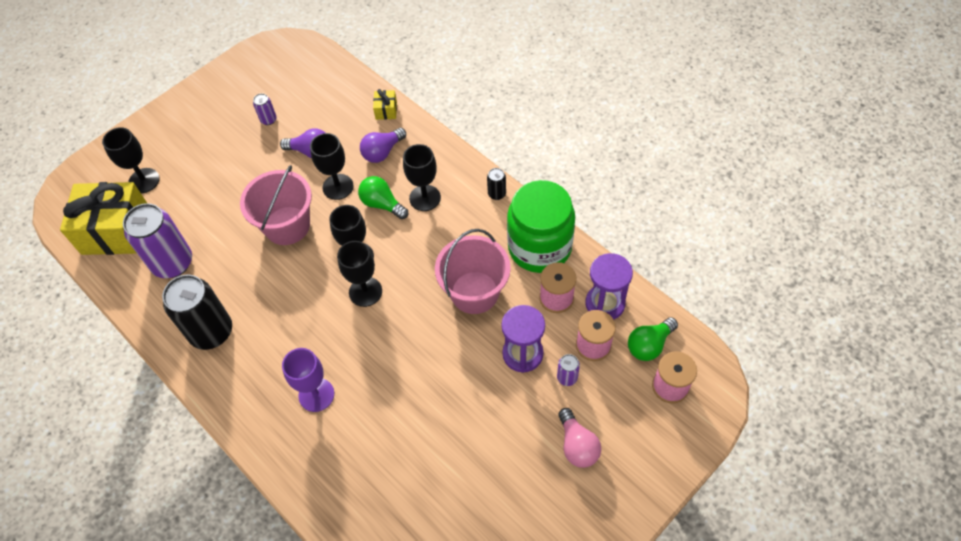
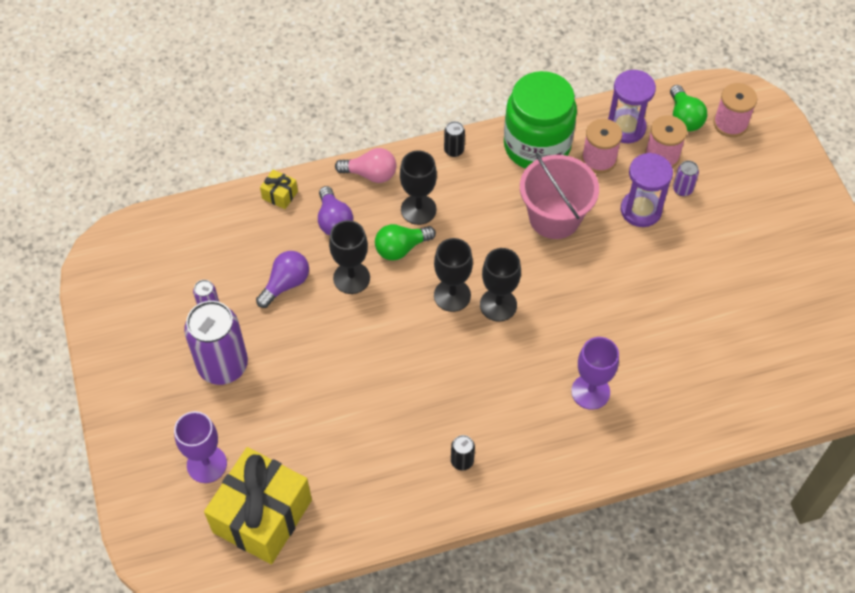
camera: 65 degrees left, 0 degrees up
(144, 180) = (206, 464): black goblet -> purple goblet
(173, 263) = (347, 470): purple can -> purple can (223, 365)
(211, 332) = (462, 461): black can -> black can, size x0.44
(287, 225) = (370, 343): pink bucket -> none
(577, 445) = (749, 212): pink light bulb -> pink light bulb (370, 174)

